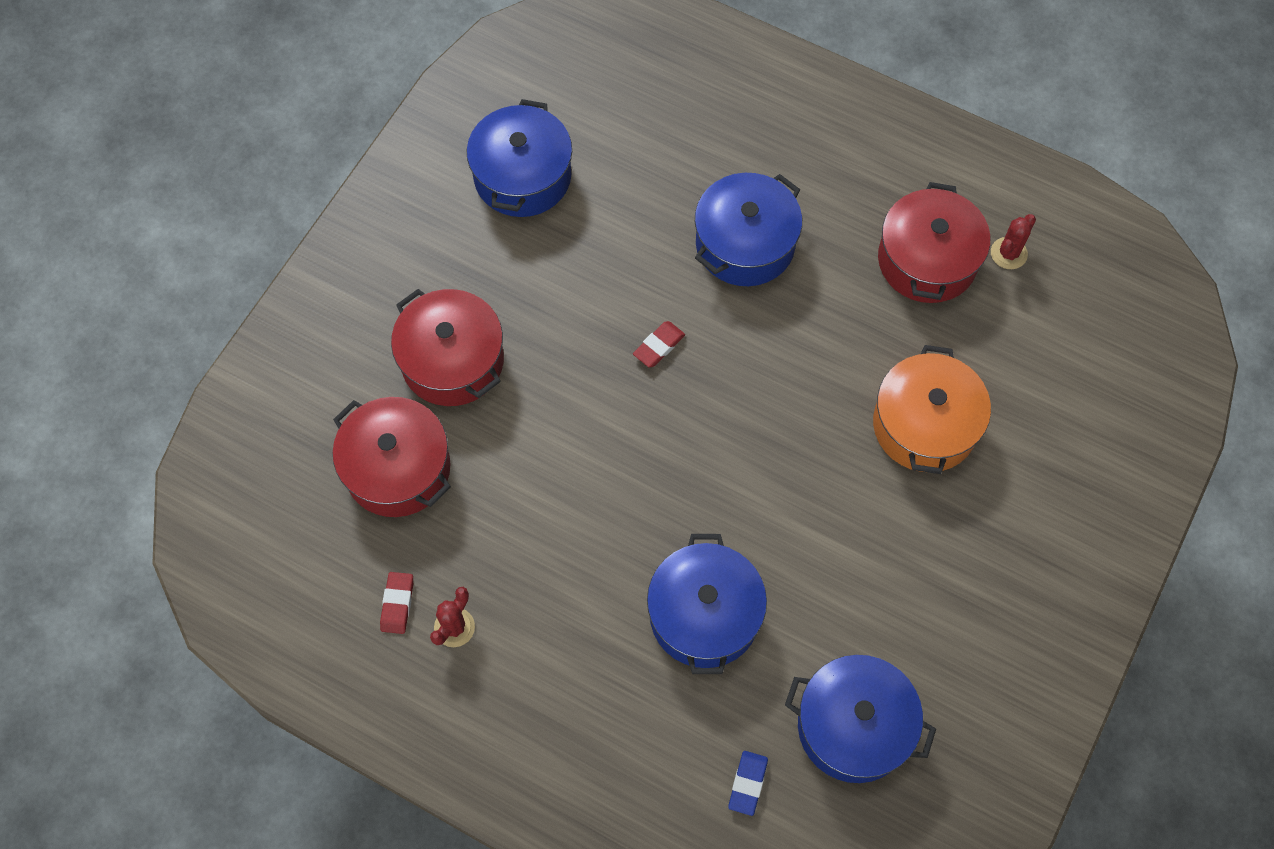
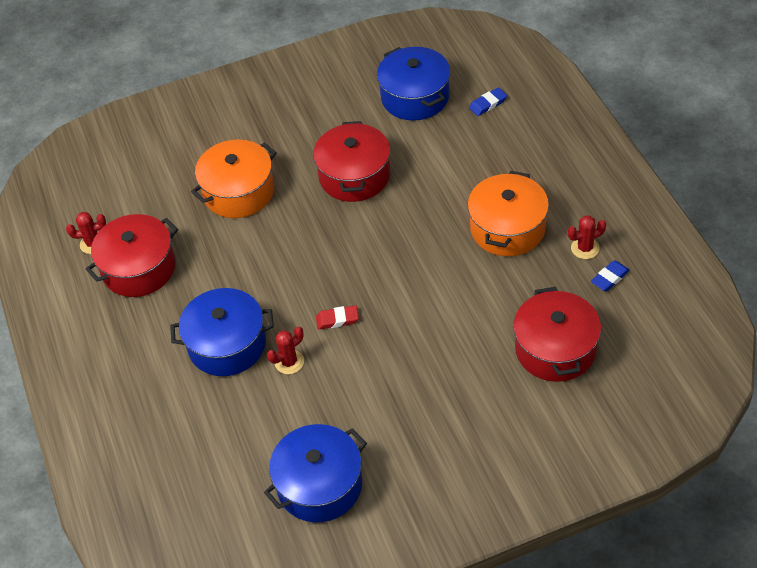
camera: 135 degrees left, 15 degrees down
(397, 604) = (610, 278): red eraser -> blue eraser
(452, 361) = (470, 391): red pot -> red pot (354, 176)
(567, 593) = (507, 228): none -> orange pot
(664, 268) = (289, 362): none -> red cactus
(704, 615) = (442, 178): blue pot -> none

